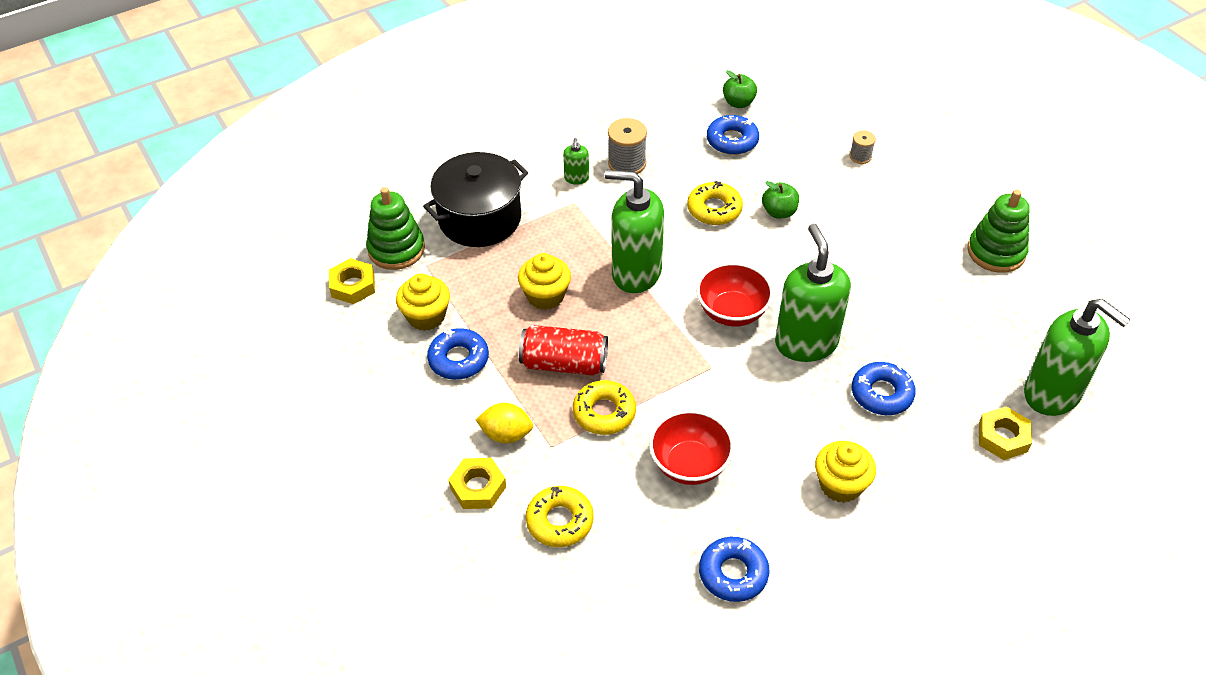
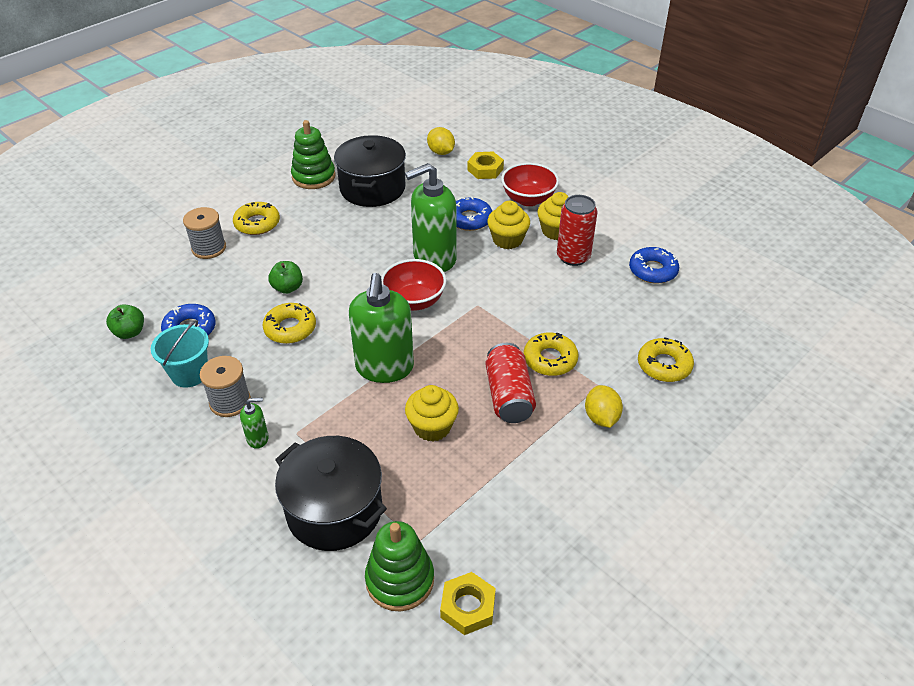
camera: 105 degrees left, 5 degrees down
(426, 316) = (489, 519): yellow cupcake -> yellow cupcake (507, 240)
(458, 359) = (534, 475): blue donut -> none
(478, 487) = (662, 423): yellow nut -> none
(671, 139) = (189, 373): none -> turquoise bucket
(689, 464) = (576, 303): red bowl -> red bowl (528, 199)
(781, 488) = (573, 257): none -> red can
(860, 156) = (209, 248): grey spool -> grey spool, size x1.72
(901, 195) = (257, 223): none -> yellow donut
(964, 306) = (372, 188): none -> black pot
(1052, 394) = (441, 152): green soap dispenser -> yellow lemon

